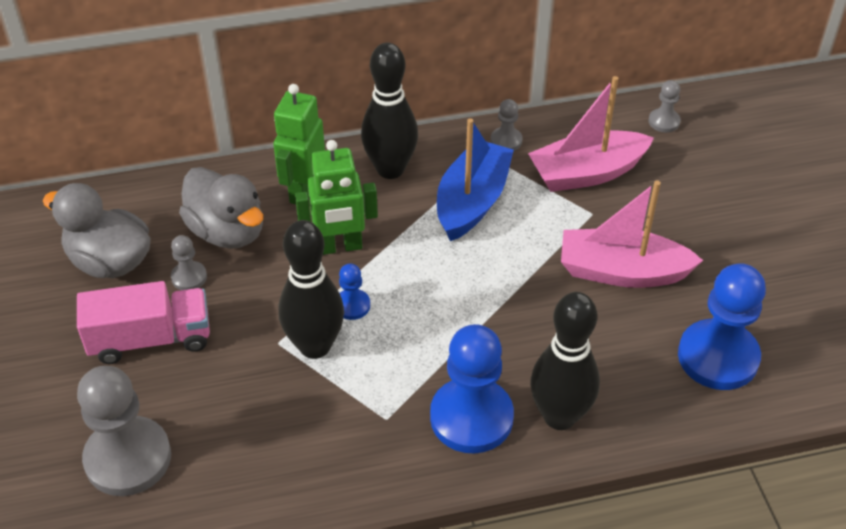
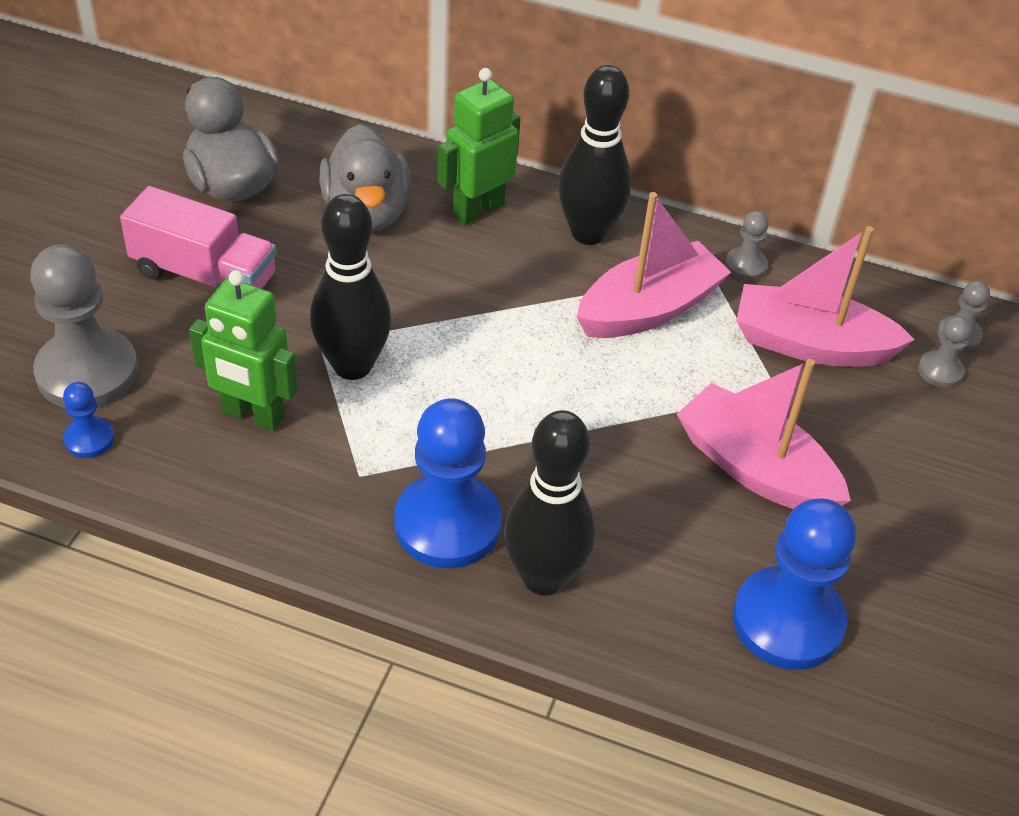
camera: 30 degrees right, 0 degrees up
(189, 277) = (291, 236): grey pawn -> grey pawn (940, 371)
(339, 247) = (465, 283): green robot -> green robot (253, 415)
(352, 305) = (425, 346): blue pawn -> blue pawn (89, 439)
(472, 202) = (648, 309): blue boat -> pink boat

